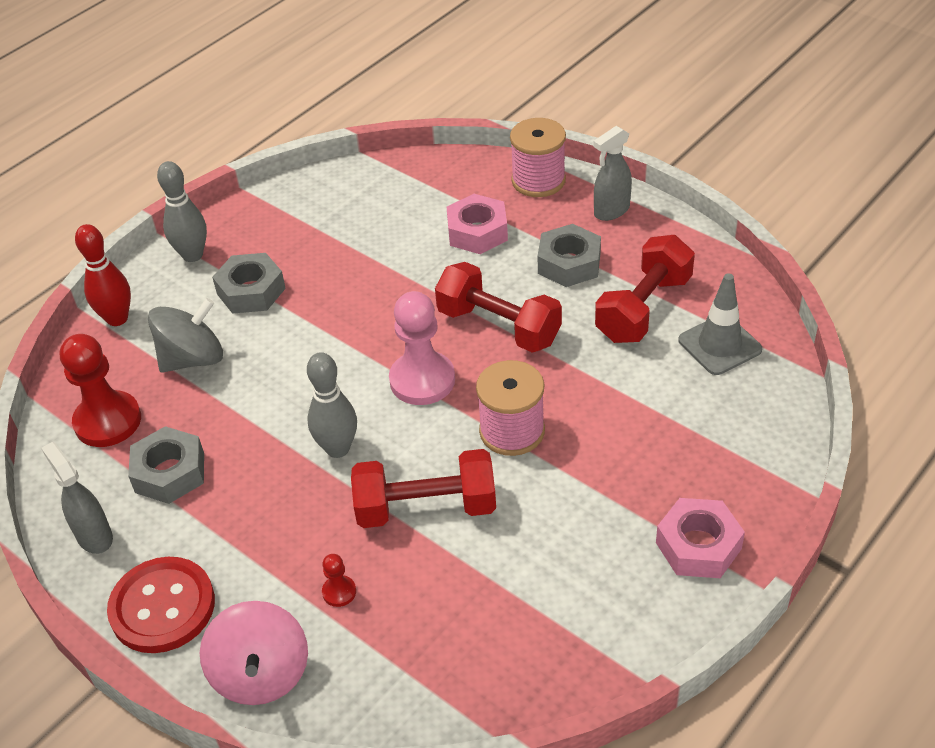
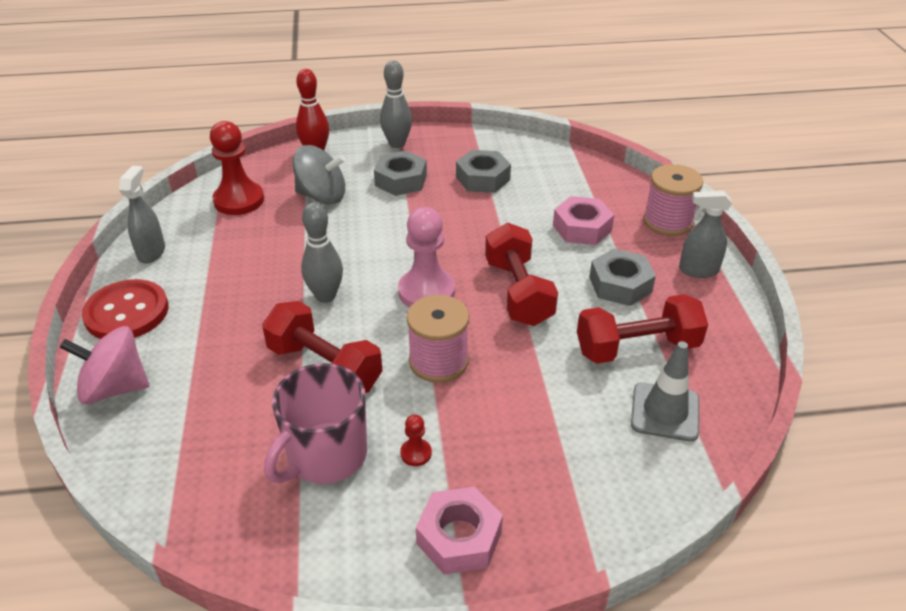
camera: 40 degrees right, 5 degrees down
(170, 472) = (228, 246): grey nut -> grey nut (483, 178)
(261, 674) = (115, 388): pink spinning top -> pink spinning top turned 60 degrees clockwise
(339, 592) = (213, 376): red pawn -> red pawn (416, 453)
(527, 572) = (326, 456): none -> pink mug

